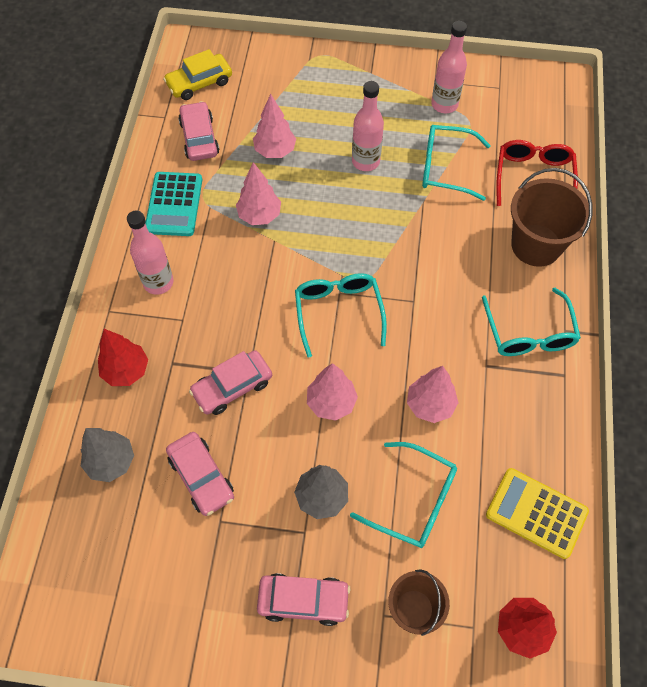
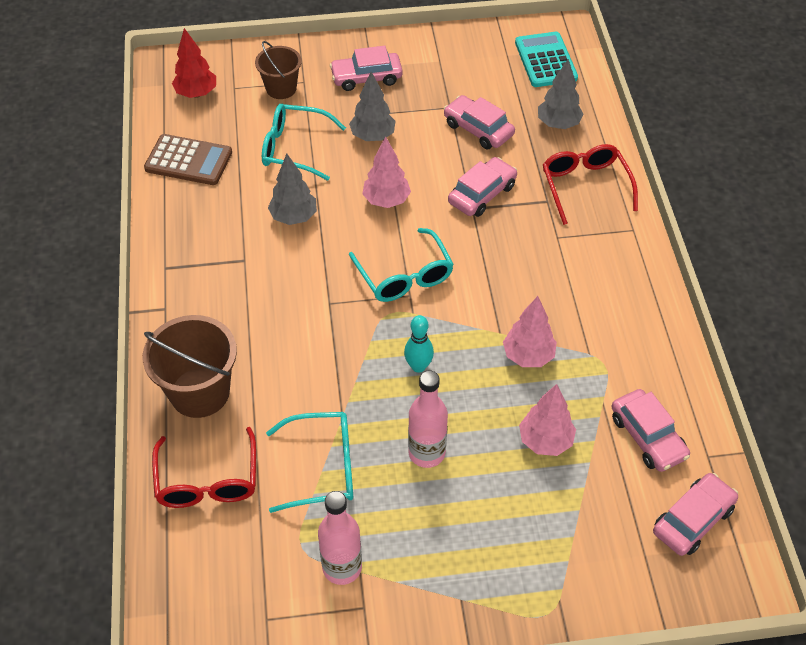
camera: 165 degrees right, 10 degrees down
(126, 371) = (585, 186): red tree -> red glasses
(158, 282) = (600, 264): pink bottle -> none
(174, 204) = (630, 347): turquoise calculator -> turquoise calculator (545, 60)
(199, 83) = (693, 520): yellow car -> pink car
(351, 227) = (418, 366): none -> turquoise bowling pin
(430, 405) = (293, 217): pink tree -> grey tree
(529, 333) = (203, 298): turquoise glasses -> none
(536, 513) = (188, 160): yellow calculator -> brown calculator

